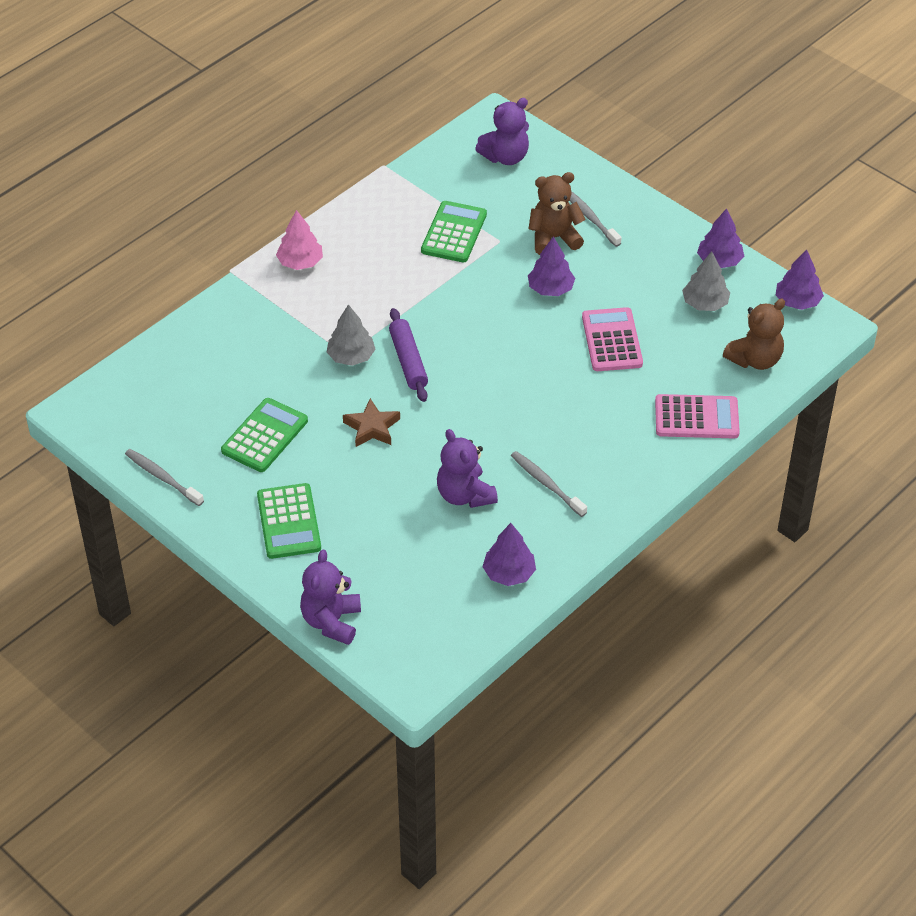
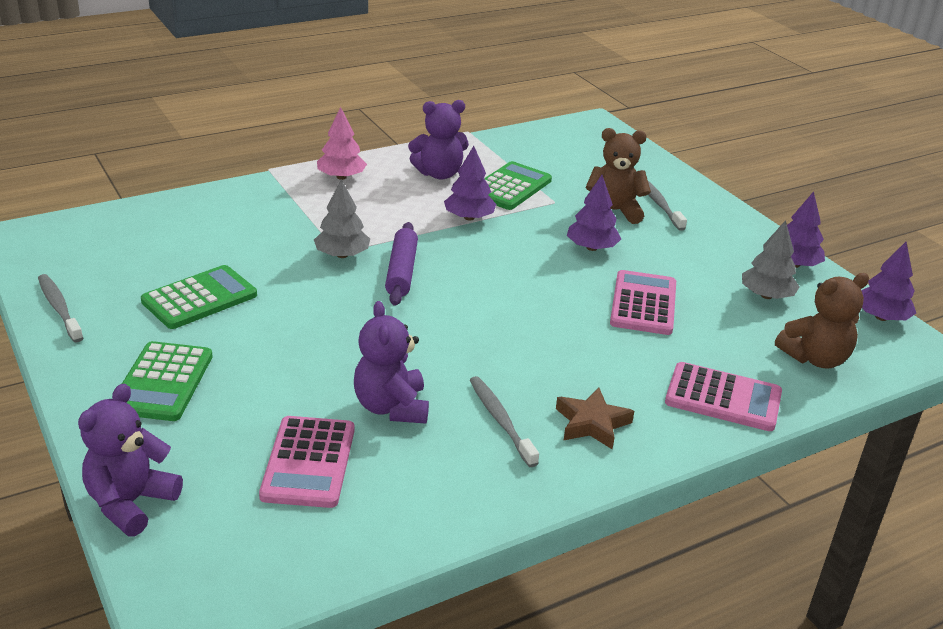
camera: 15 degrees right, 15 degrees down
(372, 427) = (323, 318): brown star -> brown star (592, 423)
(431, 557) = (308, 462): none -> pink calculator
(505, 157) = (591, 148): purple teddy bear -> purple teddy bear (439, 174)
(509, 573) = (399, 508): purple tree -> purple tree (469, 217)

